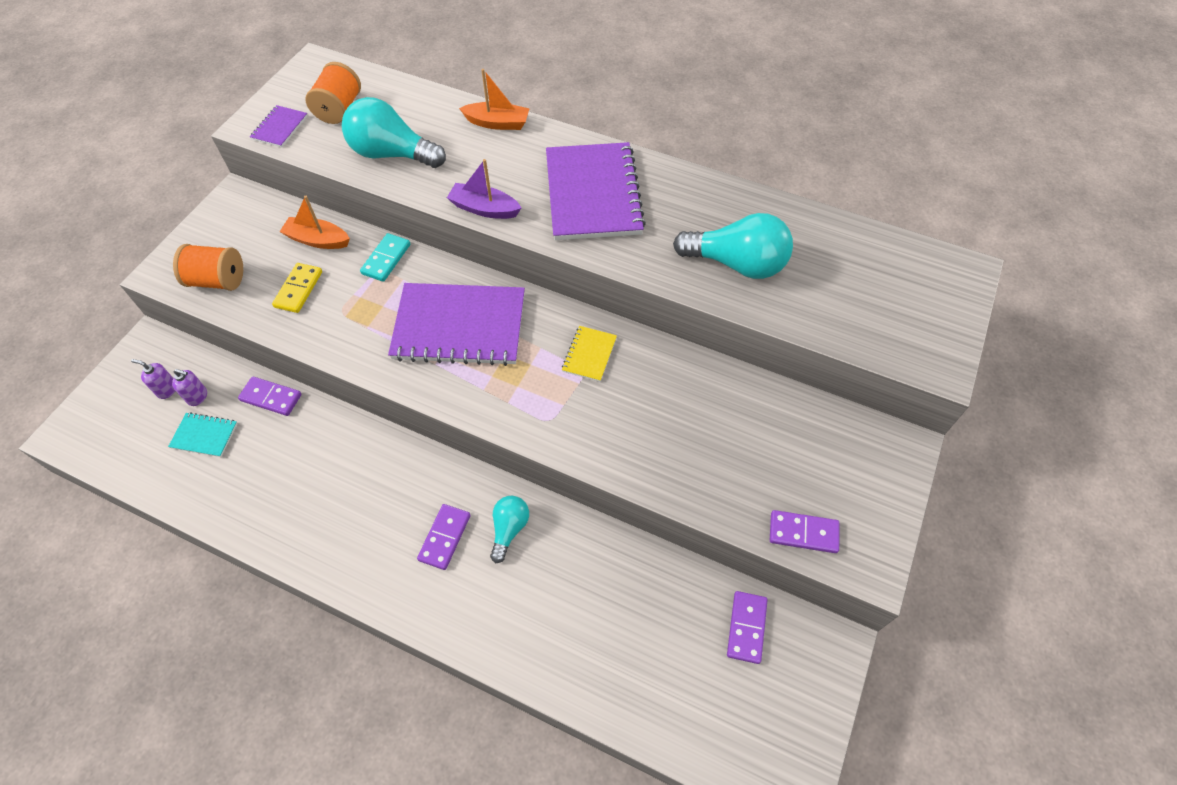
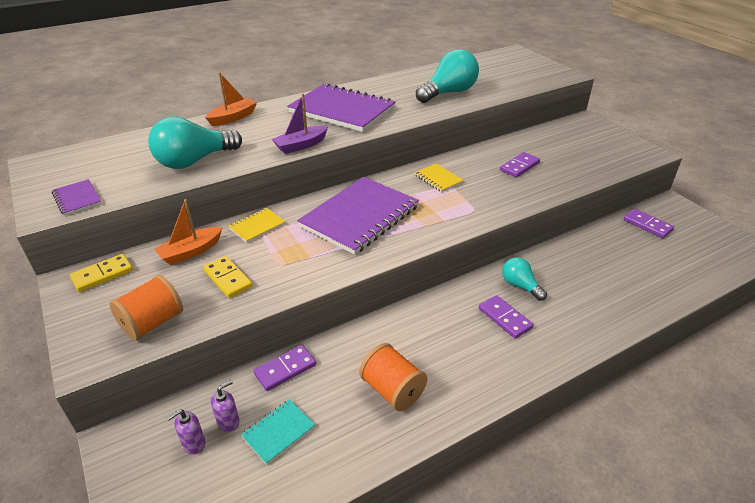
camera: 55 degrees left, 20 degrees down
(253, 208) = (102, 275): none -> yellow domino
(339, 109) = (108, 167): orange spool -> orange spool (392, 390)
(386, 259) = (257, 226): turquoise domino -> yellow notebook
(803, 532) = (618, 162): purple domino -> purple domino (519, 166)

